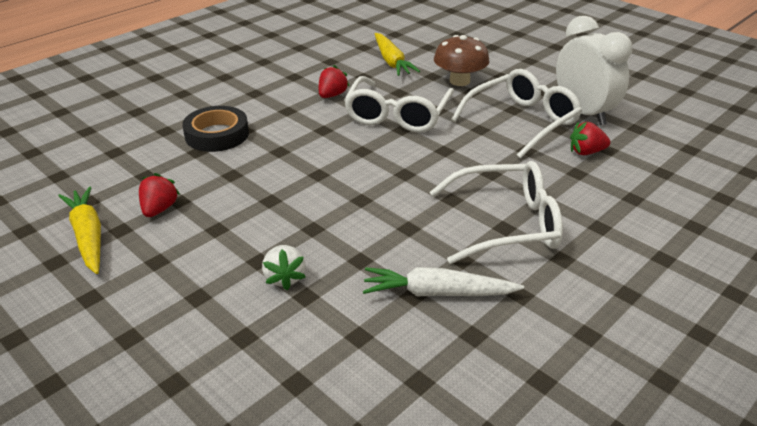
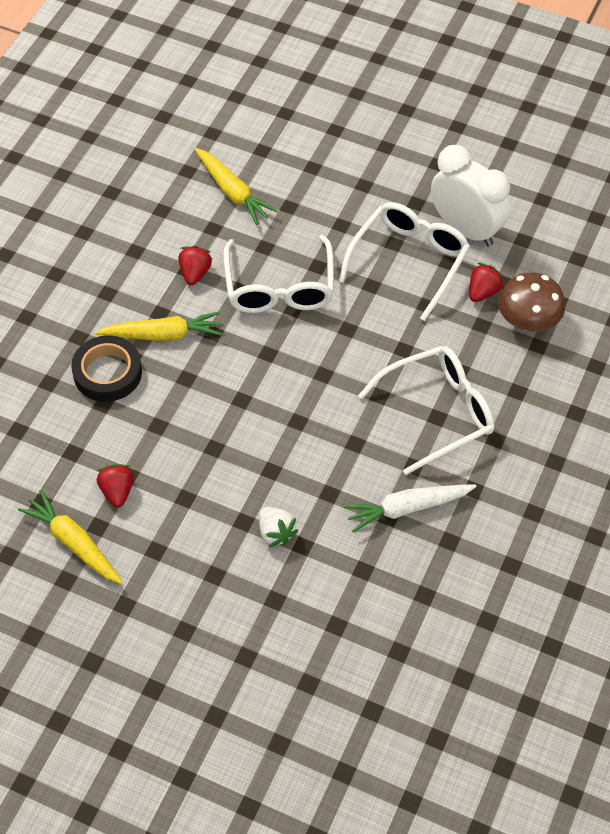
camera: 20 degrees left, 20 degrees up
(280, 122) = (162, 334): none -> yellow carrot
(459, 81) = (322, 208): brown mushroom -> brown mushroom (528, 321)
(586, 152) = (483, 292): red strawberry -> red strawberry turned 150 degrees clockwise

